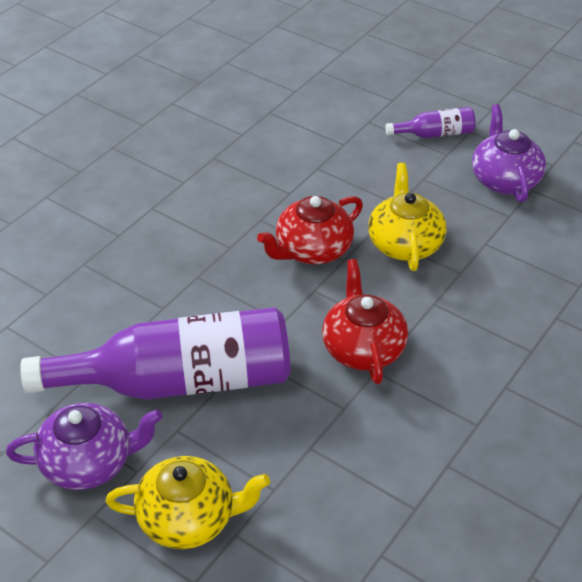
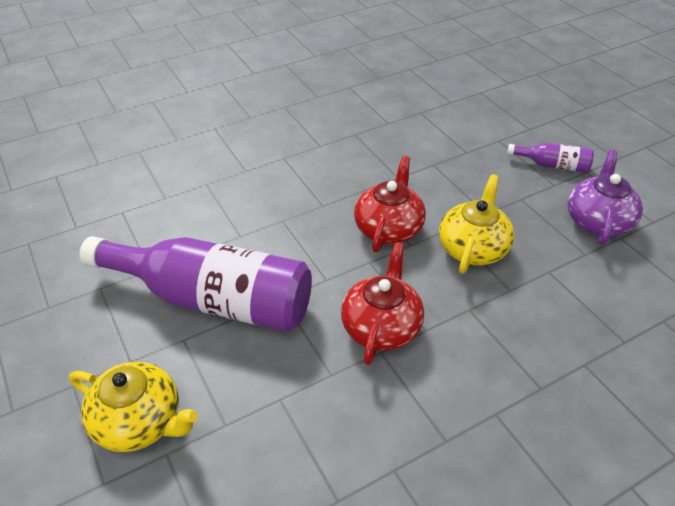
camera: 25 degrees right, 0 degrees up
(89, 462) = (100, 340): purple teapot -> none
(312, 250) = (389, 228): red teapot -> red teapot turned 120 degrees clockwise

